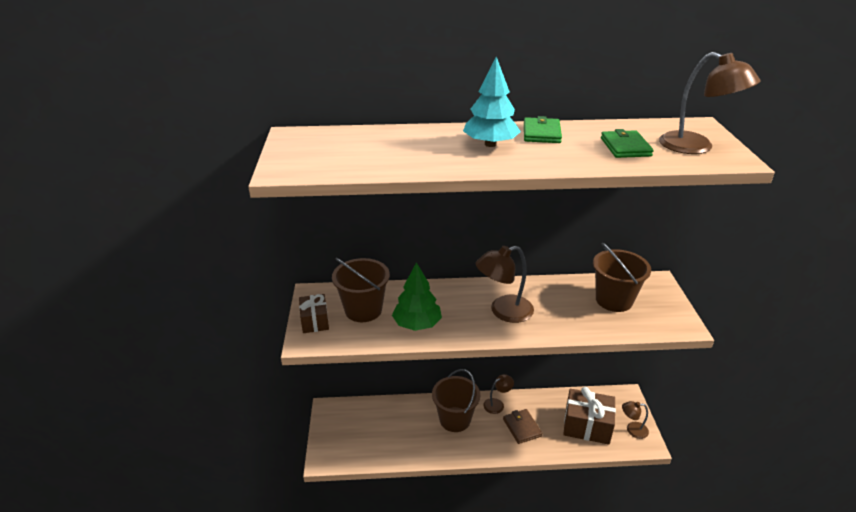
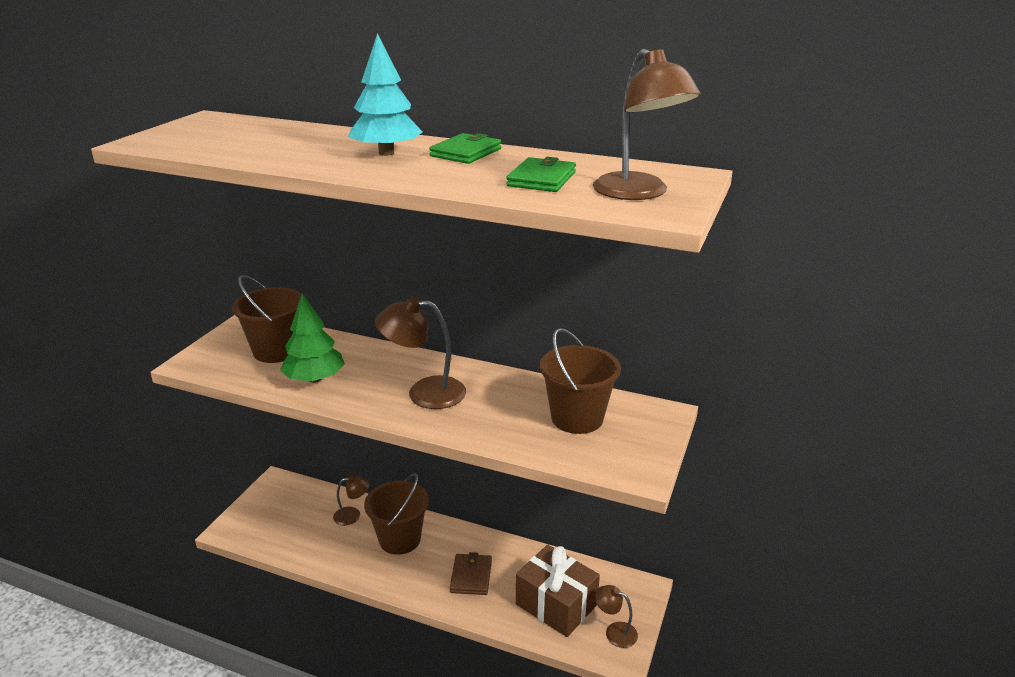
camera: 25 degrees right, 5 degrees down
(314, 321) = (218, 348): brown gift -> none
(497, 404) = (464, 540): brown lamp -> brown lamp (353, 516)

